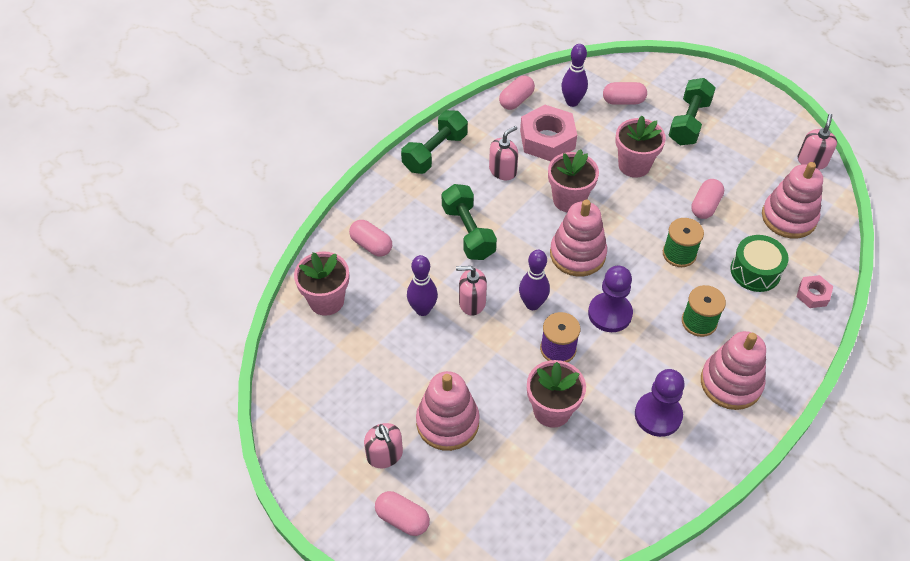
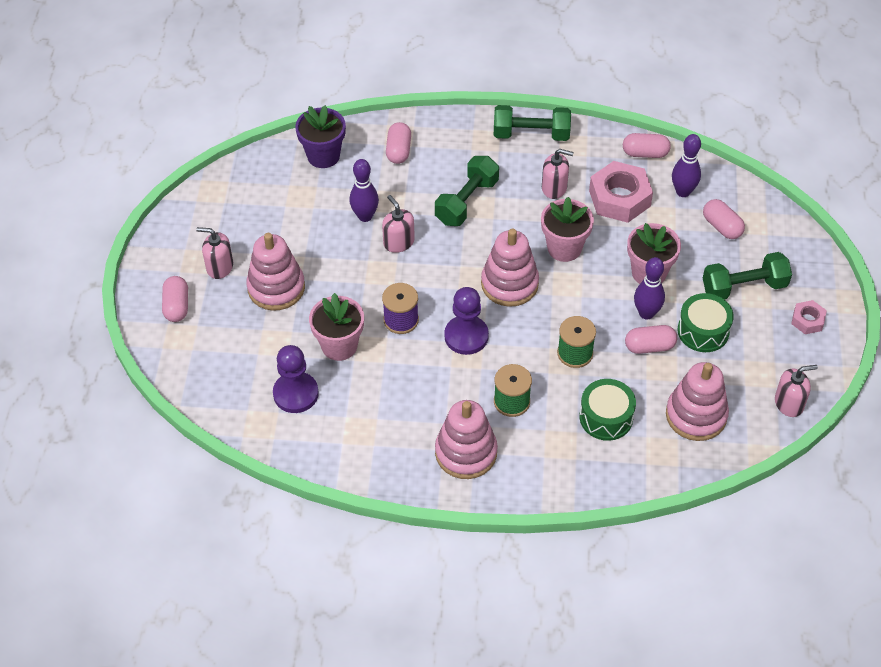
camera: 55 degrees right, 0 degrees up
(326, 300) = (323, 156): pink flower pot -> purple flower pot
(385, 455) = (219, 267): pink soap dispenser -> pink soap dispenser turned 75 degrees clockwise
(532, 304) = (431, 281): purple bowling pin -> purple bowling pin (646, 313)
(658, 415) = (391, 417): purple pawn -> purple pawn (296, 394)
(713, 168) = (703, 331): none -> green drum
(813, 294) = (617, 472): pink nut -> pink nut (807, 320)

